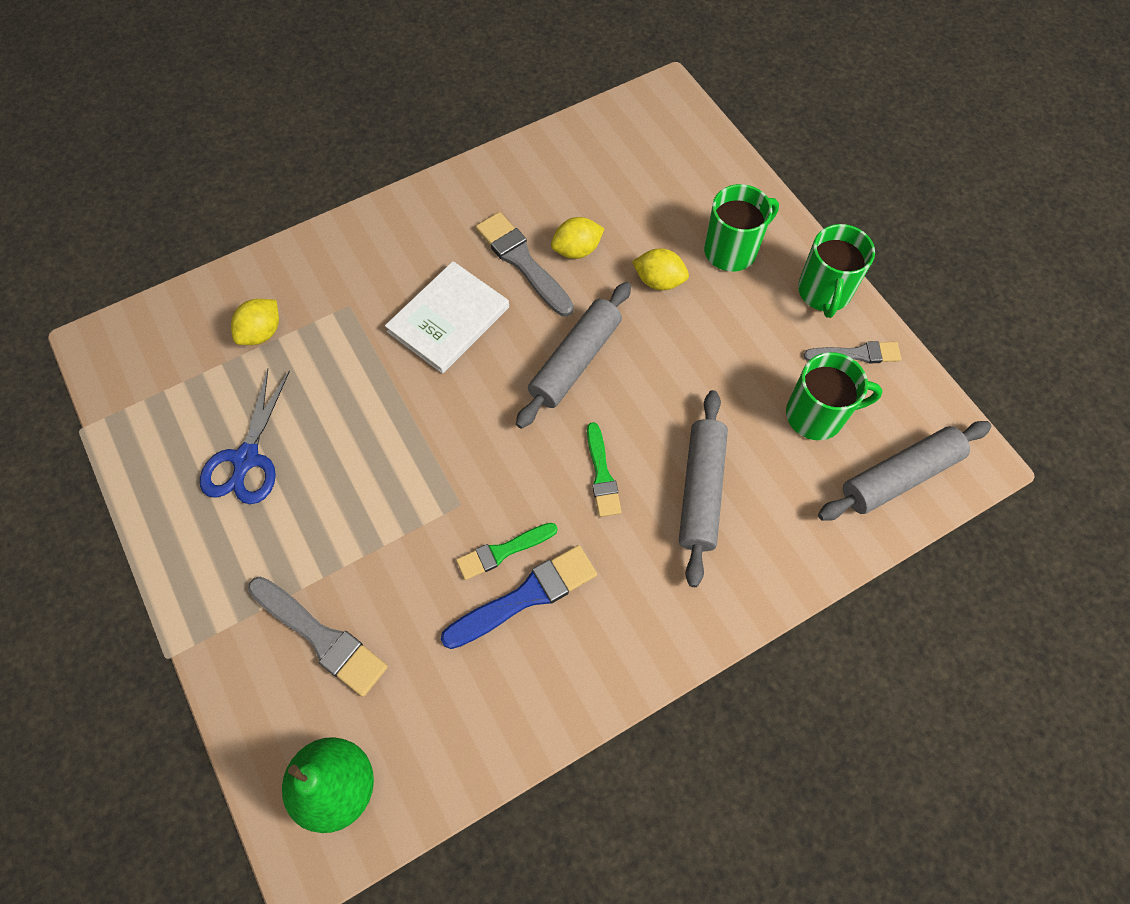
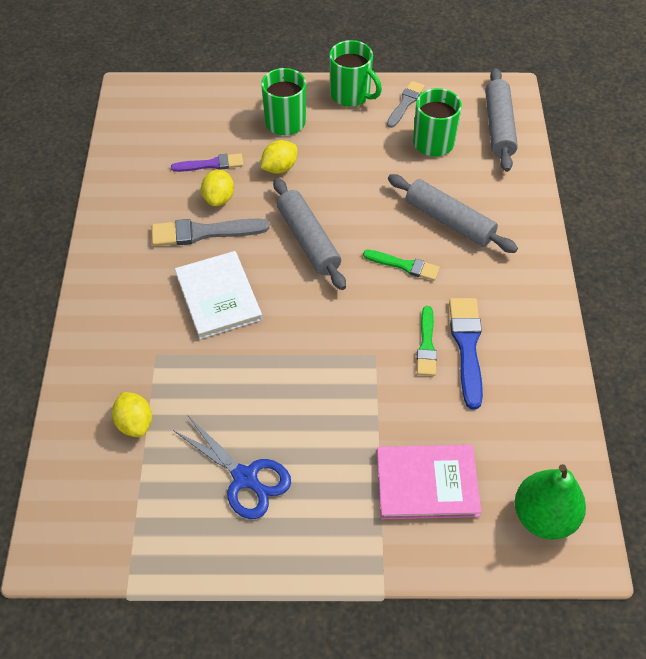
camera: 60 degrees left, 10 degrees down
(321, 637) = (427, 483): grey brush -> pink book
(618, 218) = (211, 164): none -> purple brush

